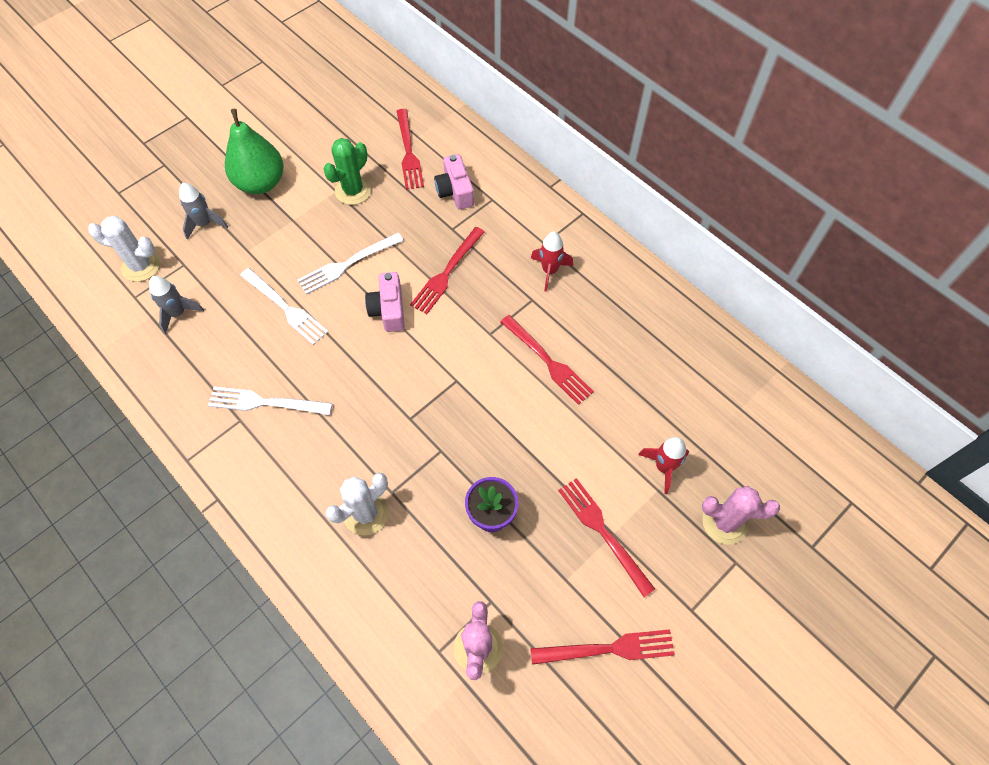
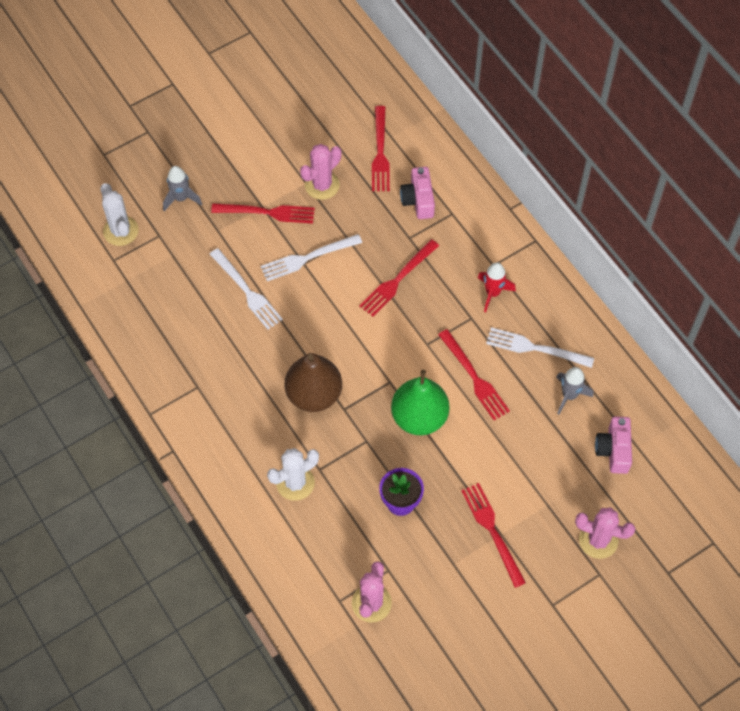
camera: 10 degrees right, 0 degrees up
(141, 266) = (121, 231): white cactus -> white cactus turned 45 degrees clockwise
(178, 313) = (151, 281): grey rocket -> grey rocket (569, 395)
(261, 183) = (236, 164): green pear -> green pear (419, 417)
(264, 402) = (219, 374): white fork -> white fork (534, 348)
(353, 191) = (322, 185): green cactus -> pink cactus
(374, 408) = (314, 394): none -> brown pear
(389, 310) = (339, 307): pink camera -> pink camera (613, 450)
(609, 648) = (478, 622): red fork -> red fork (268, 212)
(663, 467) = (556, 486): red rocket -> none

